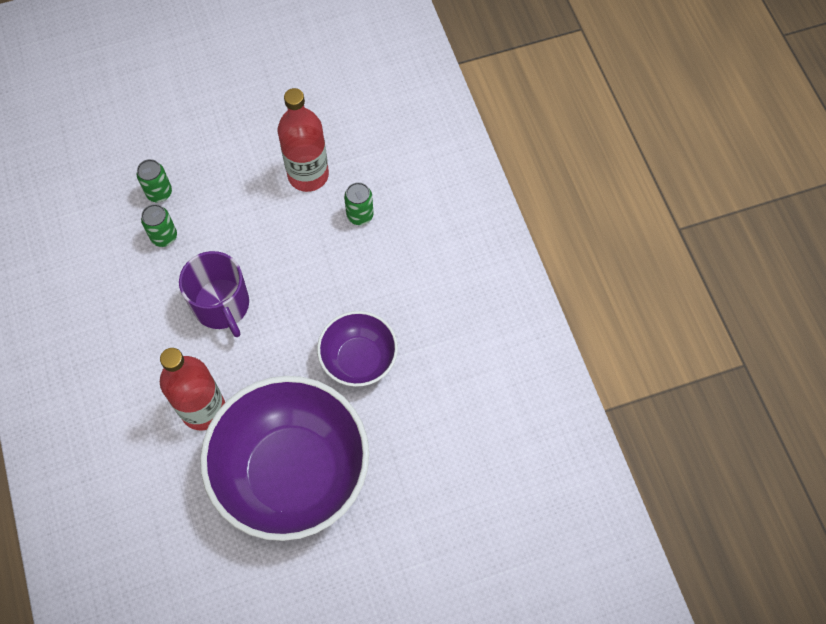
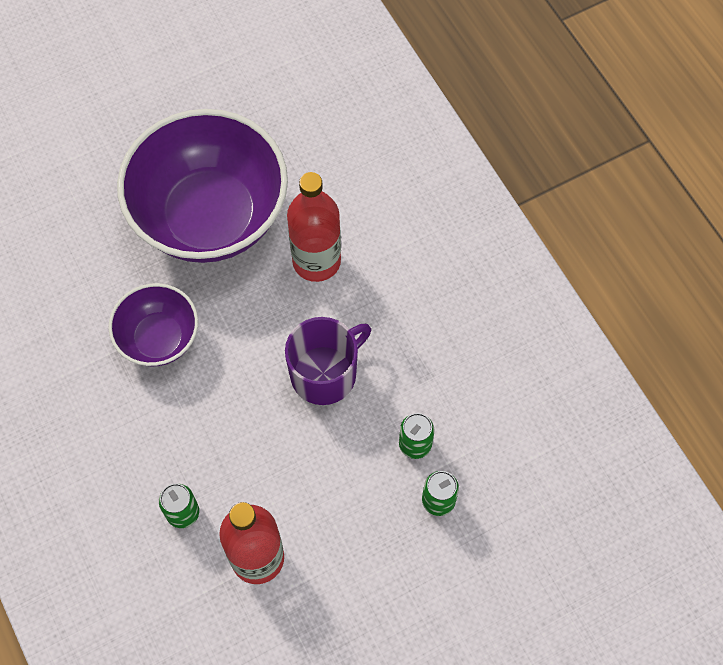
camera: 170 degrees right, 0 degrees up
(221, 305) = (325, 373): purple mug -> purple mug turned 90 degrees clockwise

